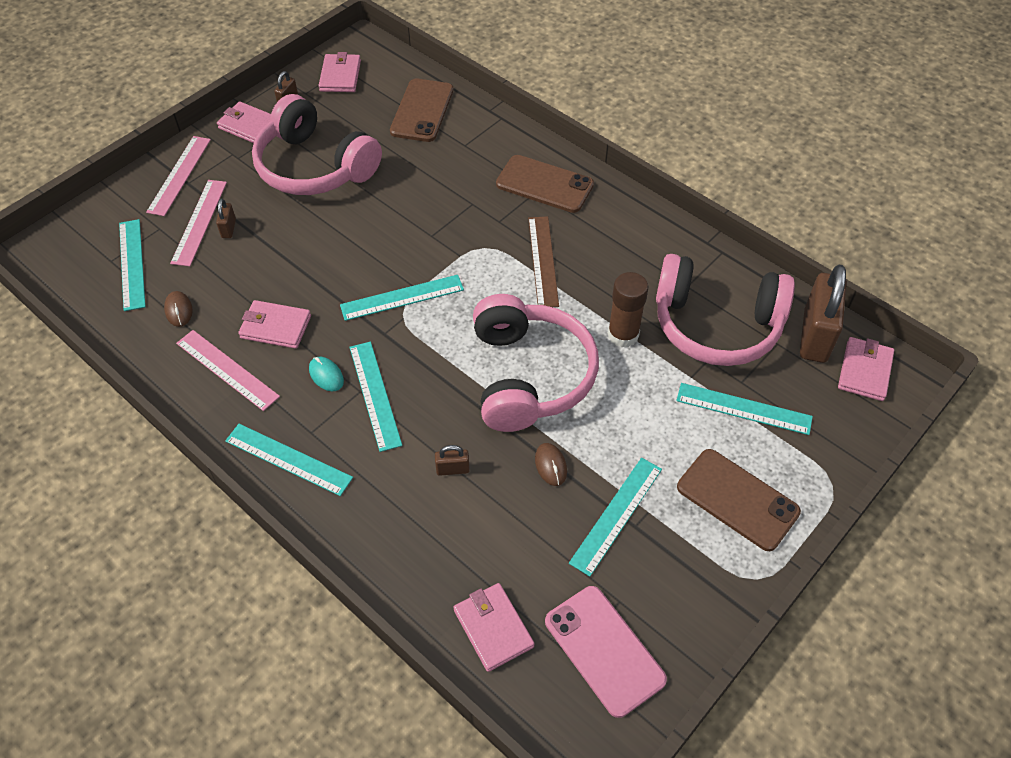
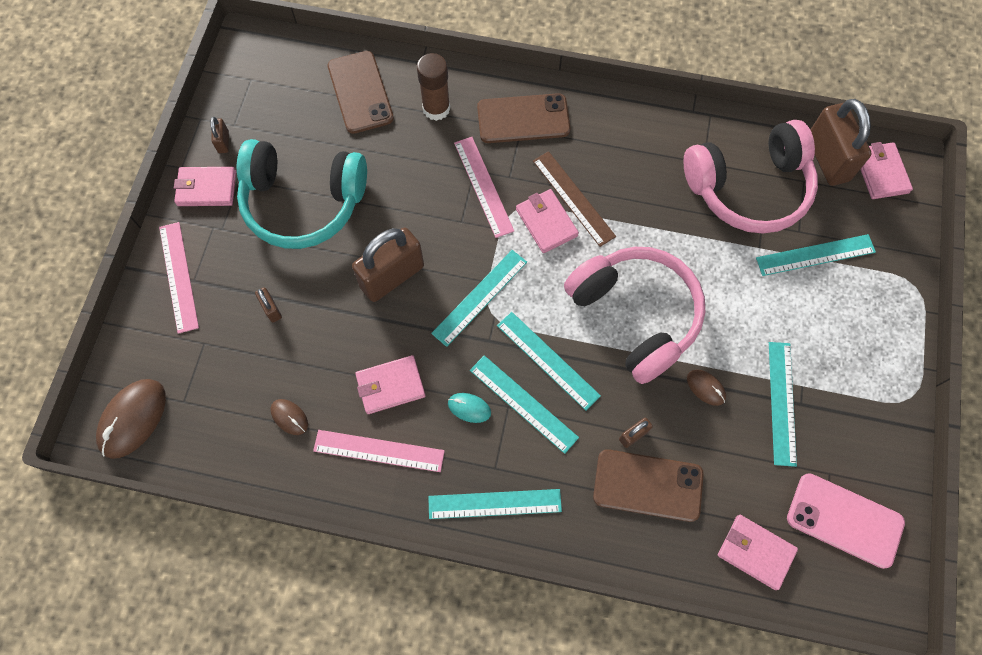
camera: 30 degrees left, 15 degrees up
(65, 254) = (133, 419): none -> brown mouse
(132, 264) = (207, 394): turquoise ruler -> turquoise ruler (548, 360)
(200, 222) = (238, 316): pink ruler -> pink ruler (483, 186)
(314, 167) = (303, 202): pink headphones -> turquoise headphones
(340, 76) = (254, 90): pink wallet -> pink wallet (546, 222)
(342, 249) = (392, 276): none -> brown padlock
(623, 335) = (683, 236): brown glue stick -> brown glue stick (436, 108)
(737, 500) = (859, 338): brown phone -> brown phone (648, 485)

